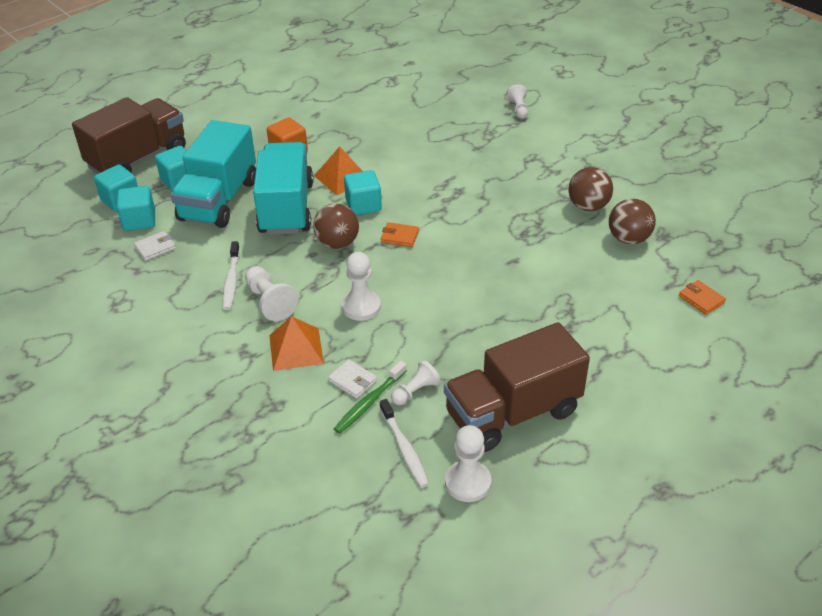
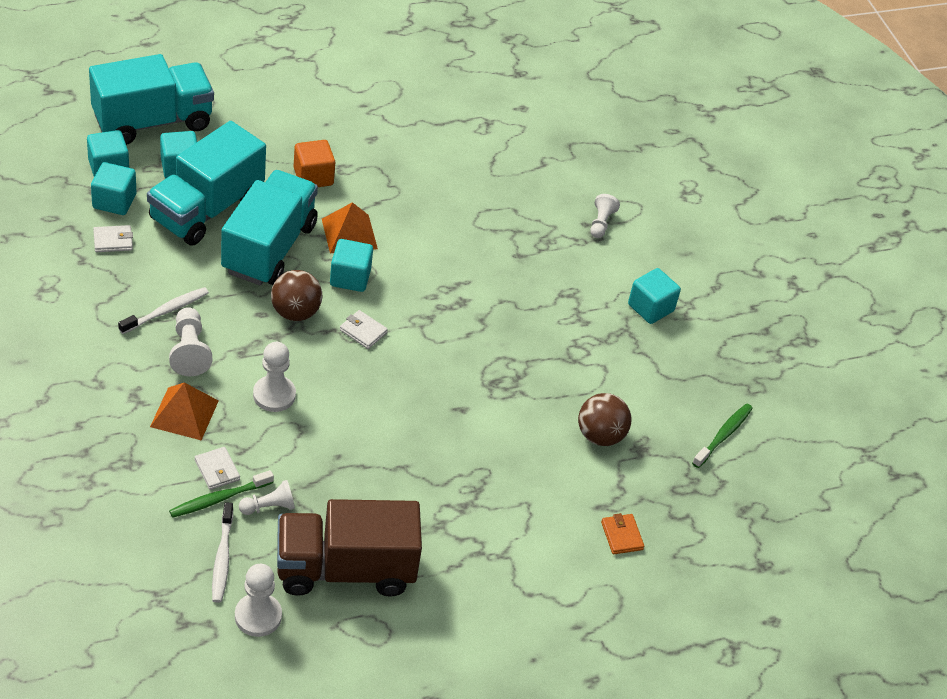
camera: 15 degrees right, 5 degrees up
(138, 158) = (153, 121): brown truck -> turquoise truck
(231, 280) = (166, 311): white toothbrush -> white toothbrush turned 150 degrees counterclockwise
(399, 237) = (363, 331): orange wallet -> white wallet
(588, 206) = (586, 379): brown ball -> none
(594, 146) = (650, 308): none -> turquoise cube
(712, 205) = (723, 435): none -> green toothbrush

